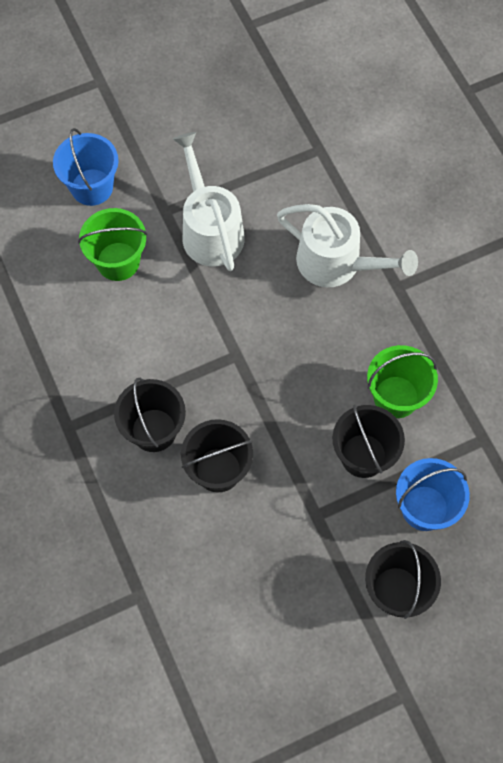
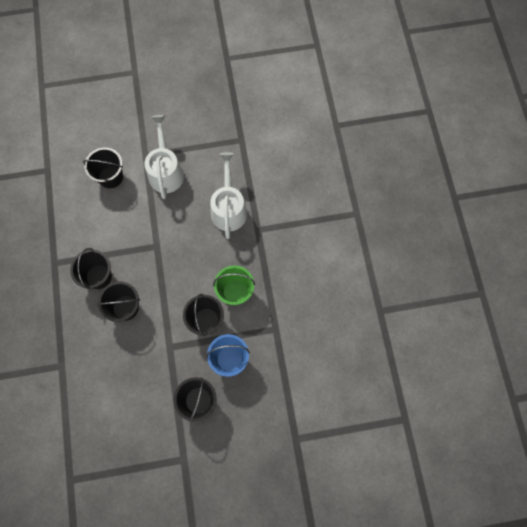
camera: 15 degrees right, 5 degrees up
(92, 187) = (110, 131): blue bucket -> none
(118, 261) = (110, 177): green bucket -> black bucket
(337, 264) = (229, 208): white watering can -> white watering can turned 135 degrees counterclockwise

